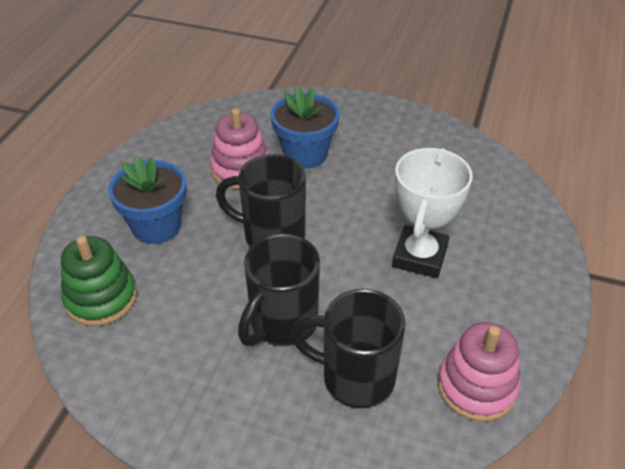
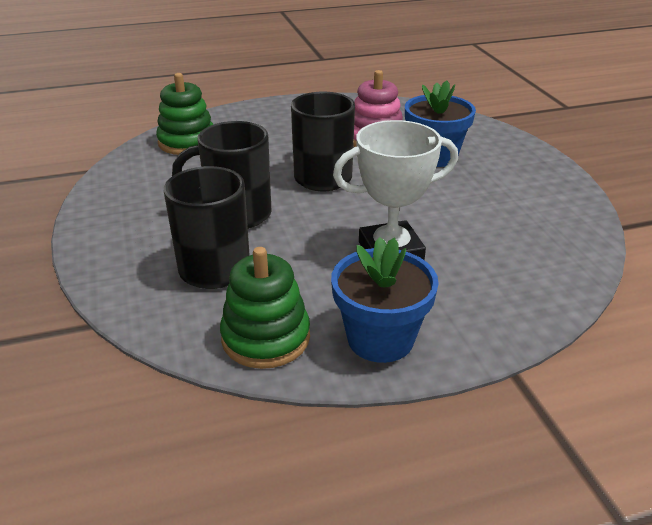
camera: 55 degrees right, 10 degrees down
(156, 226) = (274, 133): blue flower pot -> blue flower pot (380, 339)
(476, 387) = (266, 338): pink stacking toy -> green stacking toy

